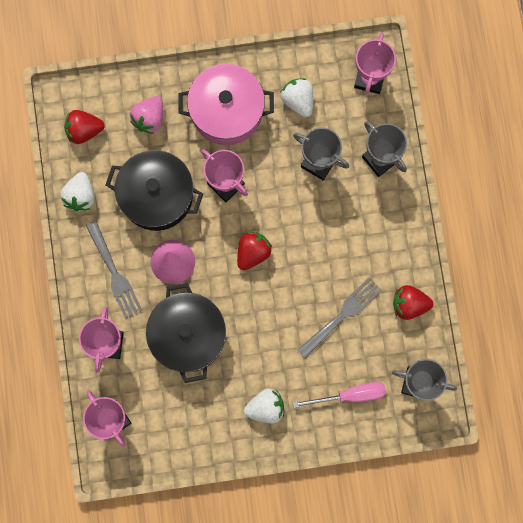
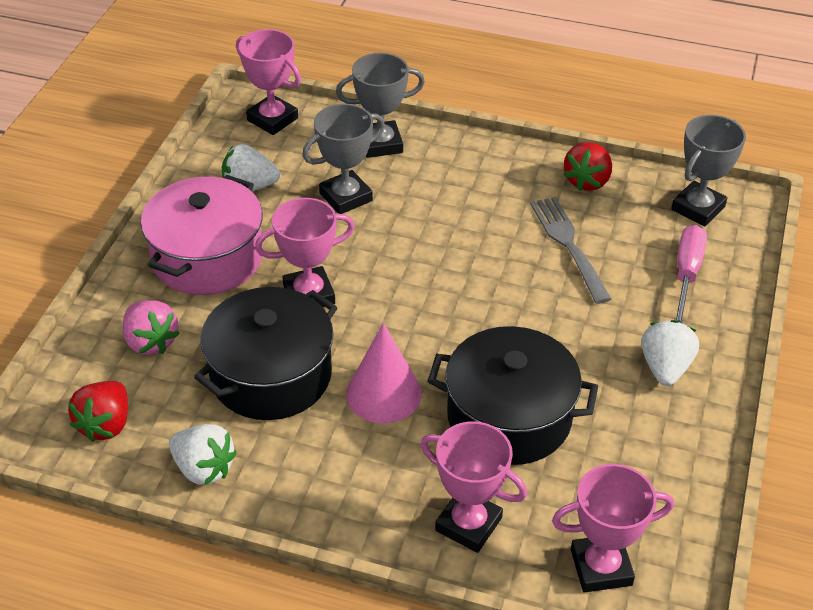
camera: 65 degrees left, 35 degrees down
(114, 273) = (356, 472): grey fork -> none
(252, 252) = (426, 301): red strawberry -> none

